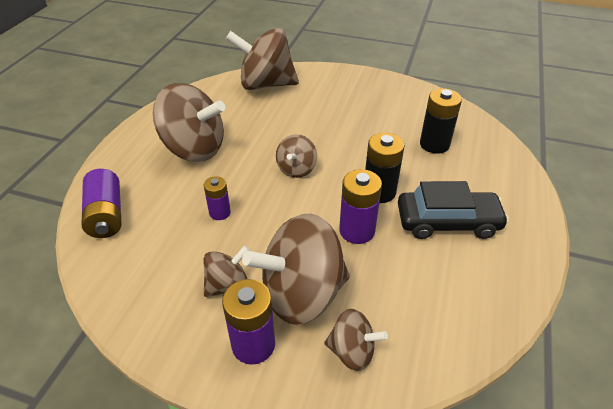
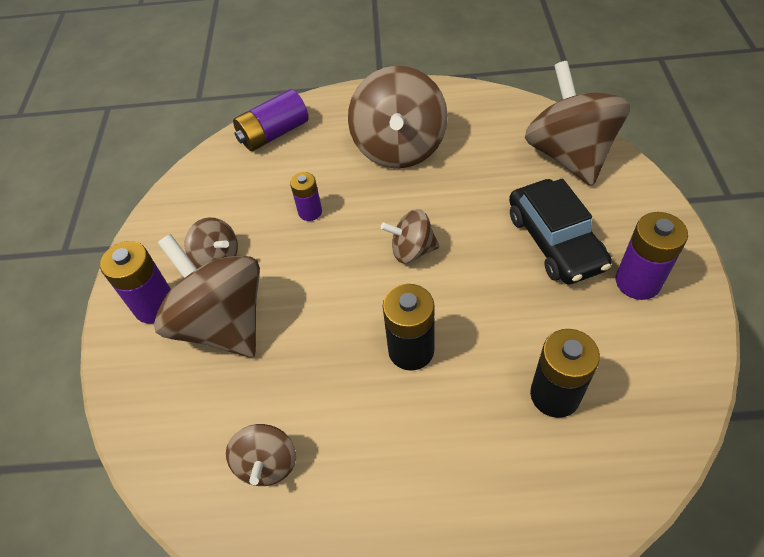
camera: 75 degrees right, 10 degrees up
(352, 351) = (163, 390): brown spinning top -> brown spinning top (267, 464)
(357, 231) = (331, 345): purple battery -> purple battery (637, 282)
(447, 222) = (387, 447): black car -> black car (555, 241)

